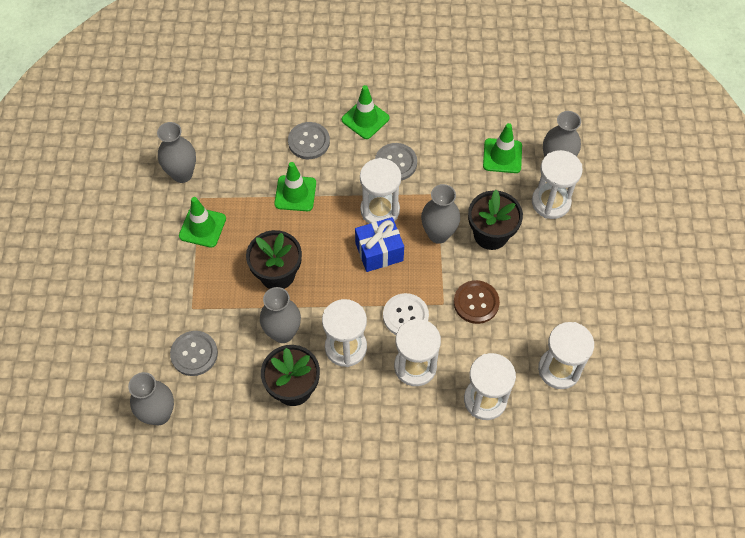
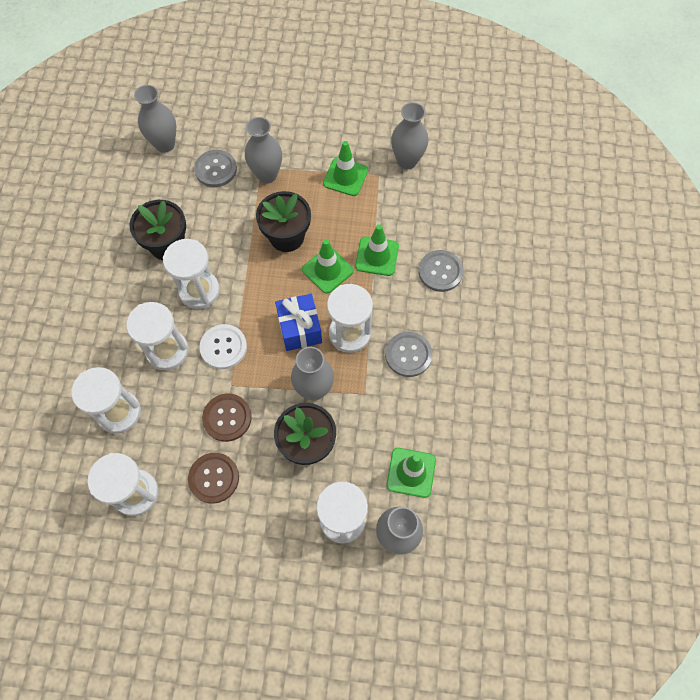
camera: 95 degrees right, 5 degrees up
(283, 333) = (224, 239): grey vase -> grey vase (267, 175)
(365, 119) = (468, 329): green traffic cone -> green traffic cone (327, 270)
(534, 306) = (214, 478): none -> brown button

